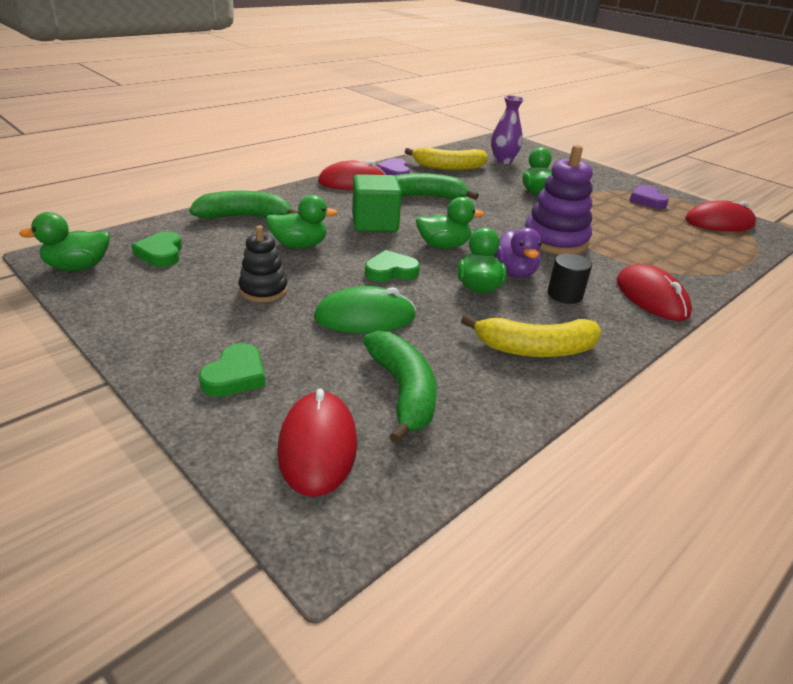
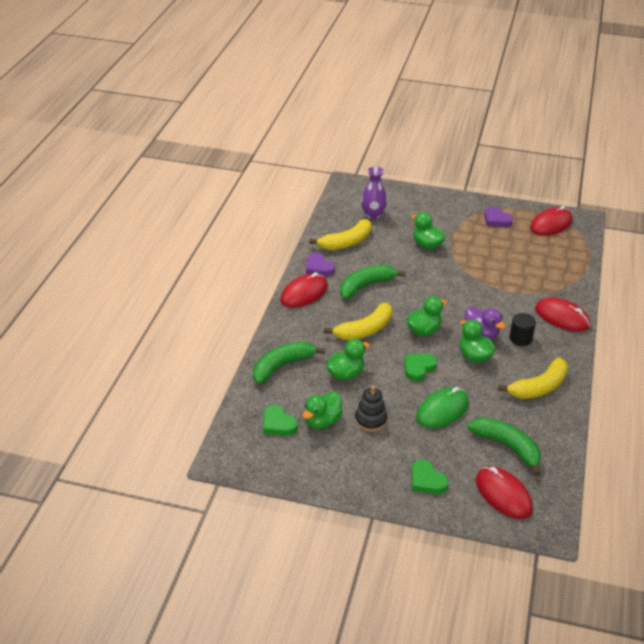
camera: 30 degrees left, 5 degrees up
(78, 267) = (248, 460): green duck -> green duck (322, 421)
(235, 375) = (426, 480): green heart -> green heart turned 150 degrees clockwise
(375, 223) = (365, 330): green cube -> yellow banana
(555, 240) = (478, 291): purple stacking toy -> none

